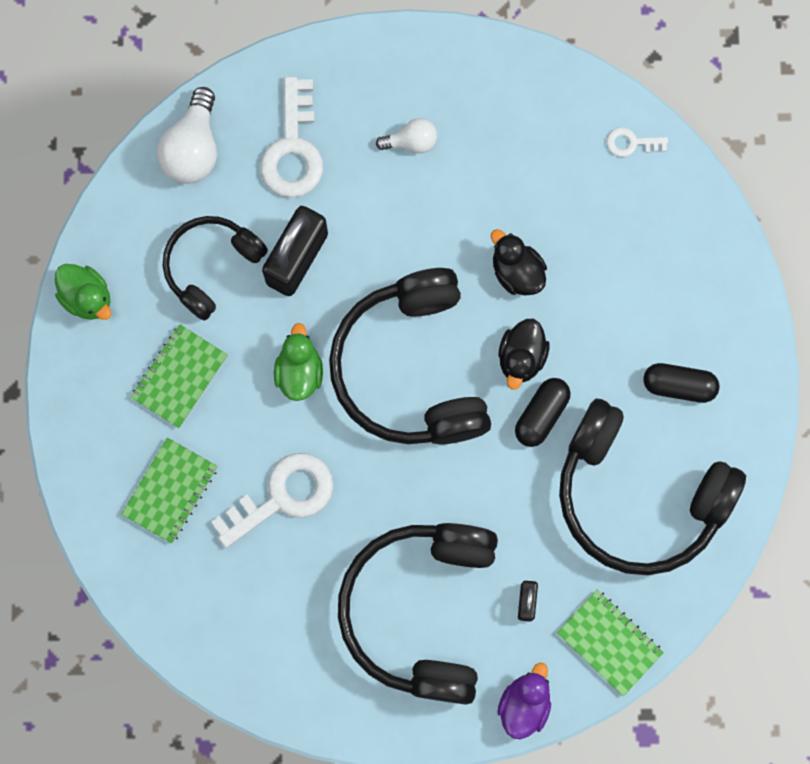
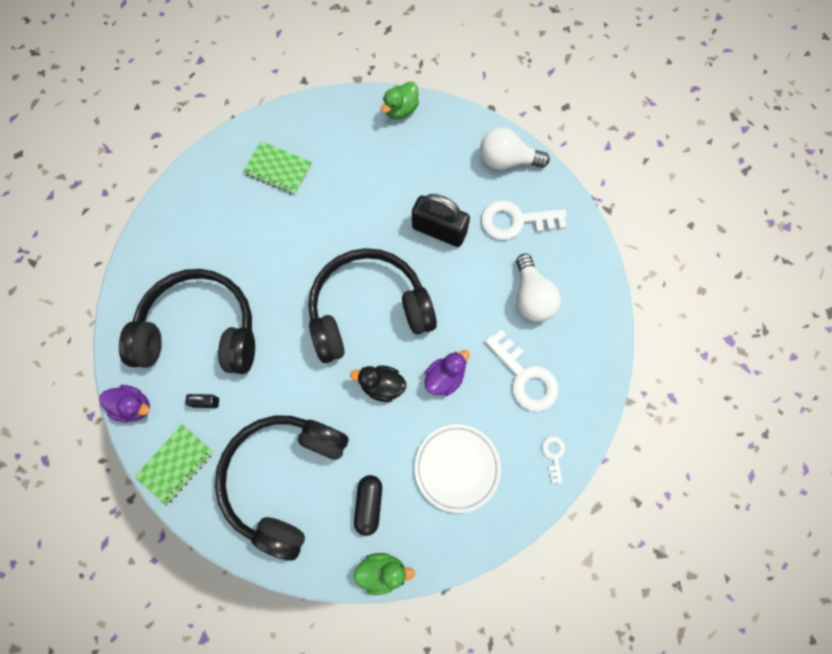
camera: 85 degrees right, 5 degrees down
(179, 377) = (353, 167): green notebook -> none
(211, 266) = (428, 178): black headphones -> none
(282, 496) = (276, 236): white key -> white key (525, 377)
(299, 372) = (361, 239): green duck -> green duck (382, 571)
(411, 142) = (531, 297): white light bulb -> white light bulb, size x1.71
(516, 272) = (445, 377): black duck -> purple duck
(541, 415) = (341, 403): black capsule -> none
(639, 268) = (457, 468): none -> white plate

